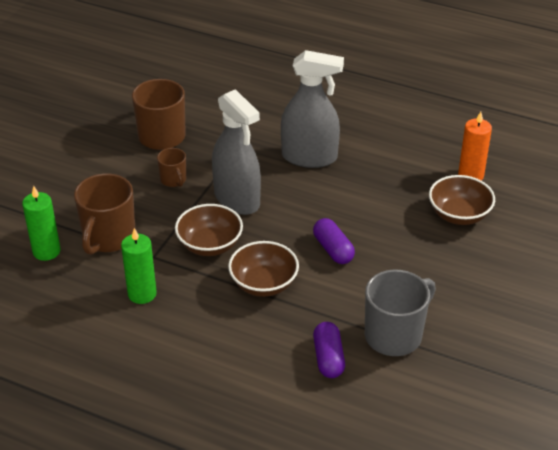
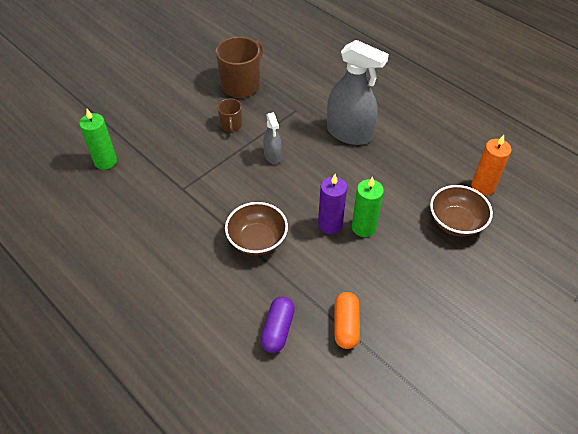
camera: 20 degrees right, 10 degrees up
(108, 237) = (157, 162): brown mug -> none
(142, 294) = (157, 220): green candle -> green candle (363, 227)
(210, 245) = (231, 191): brown bowl -> none
(237, 199) = (272, 156): grey spray bottle -> grey spray bottle, size x0.51
(333, 249) = (330, 224): purple capsule -> purple candle
(394, 335) = (346, 325): grey mug -> orange capsule

